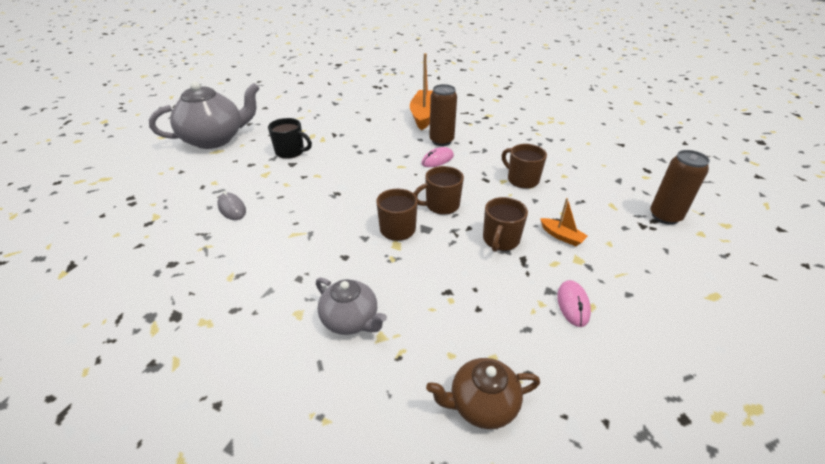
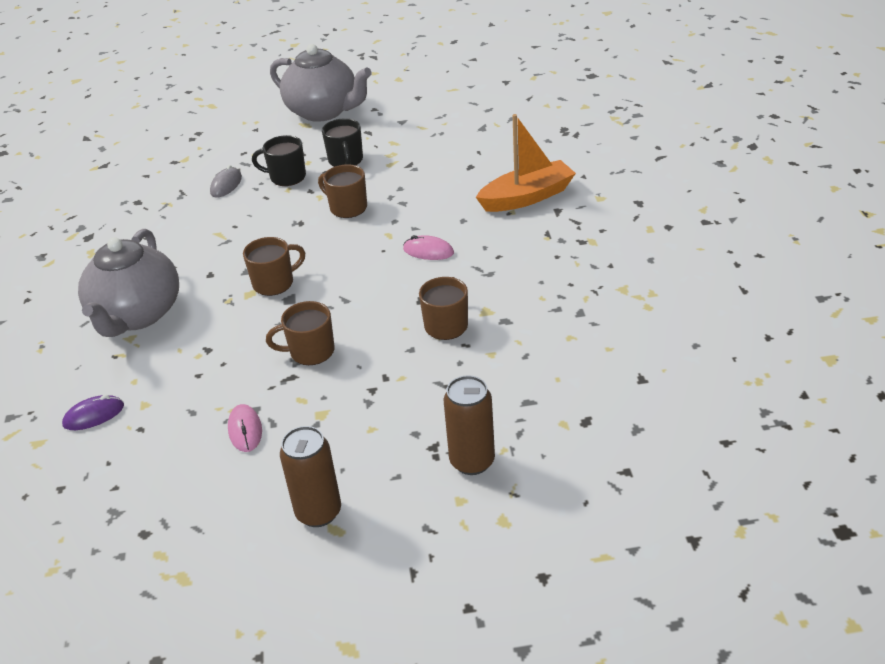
camera: 60 degrees right, 0 degrees up
(270, 179) = (286, 177): none -> black mug
(351, 320) = (137, 315): grey teapot -> grey teapot, size x1.78
(441, 141) = (475, 236): brown can -> brown can (318, 512)
(441, 205) = (338, 291): brown mug -> brown mug (347, 207)
(481, 404) = (94, 415): brown teapot -> purple mouse
(561, 236) = (354, 390): orange boat -> none
(573, 304) = (245, 430): pink mouse -> pink mouse turned 75 degrees counterclockwise

